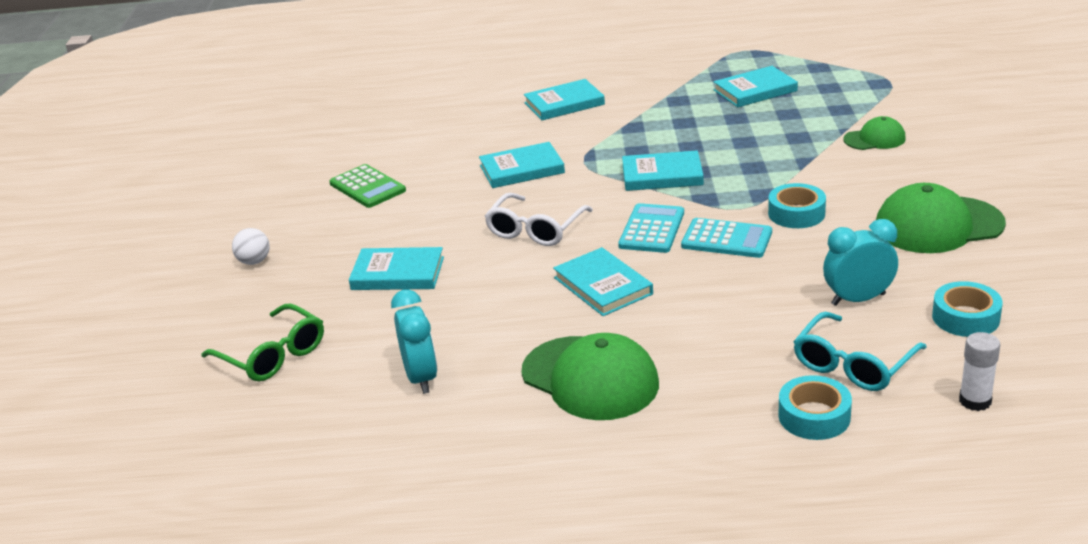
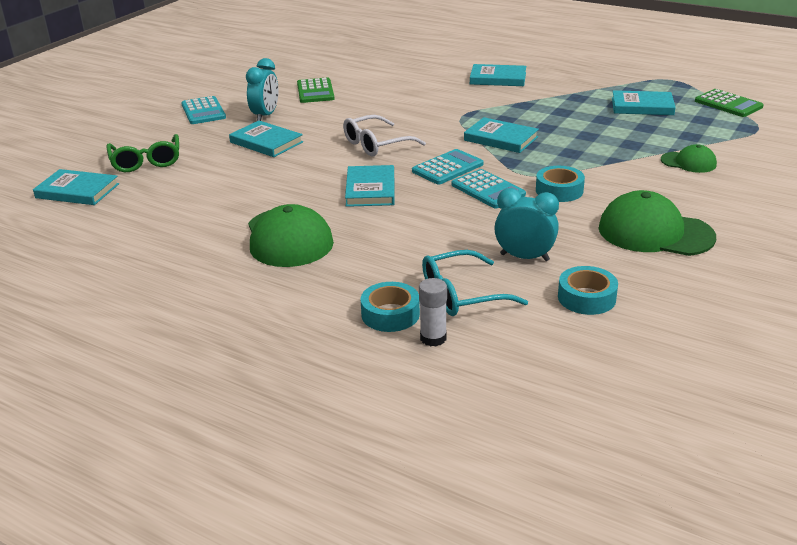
camera: 30 degrees right, 0 degrees up
(254, 261) = (203, 111): white ball -> turquoise calculator
(421, 378) = (200, 201): turquoise clock -> turquoise clock (265, 116)
(522, 169) = (417, 108): turquoise book -> turquoise book (77, 191)
(831, 62) = (728, 104): none -> green calculator
(975, 401) = (514, 351): white glue stick -> white glue stick (433, 338)

